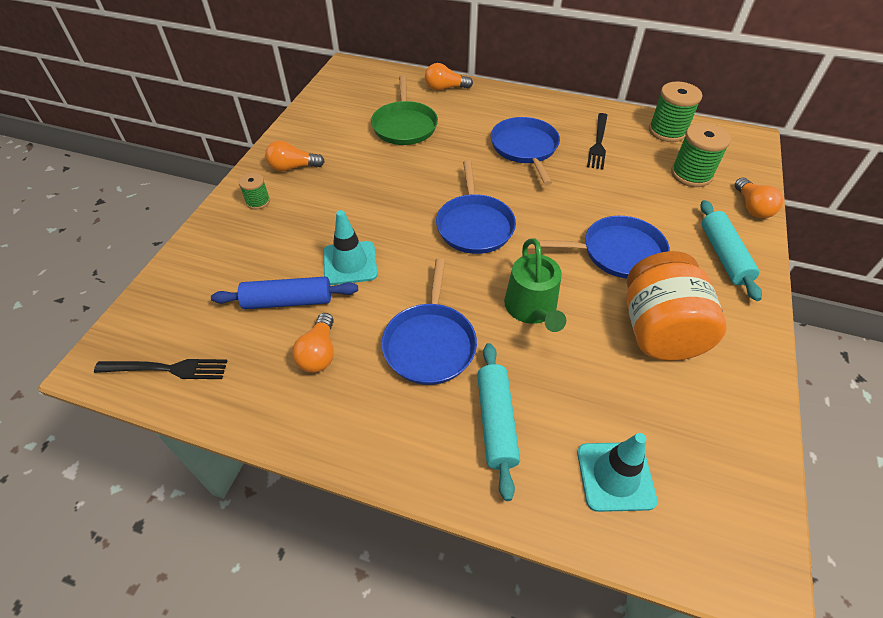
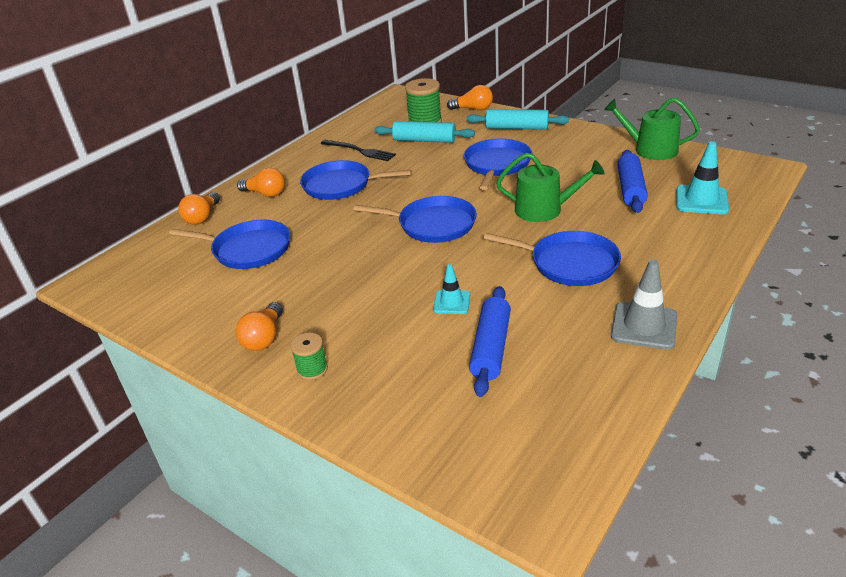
camera: 70 degrees left, 15 degrees down
(167, 369) = (566, 446): black fork -> none
(319, 353) = (566, 329): orange light bulb -> orange light bulb (265, 194)
(329, 418) = (644, 326): none -> grey traffic cone
(350, 263) = (451, 302): turquoise traffic cone -> turquoise traffic cone, size x0.62
(404, 125) = (248, 249): green pan -> blue pan
(496, 422) = (654, 240): turquoise rolling pin -> turquoise rolling pin (424, 140)
(613, 390) = (630, 189): none -> blue rolling pin
(659, 330) = (580, 163): orange jar -> none
(667, 131) = (366, 121): green spool -> none
(740, 408) = (650, 149): none -> green watering can

